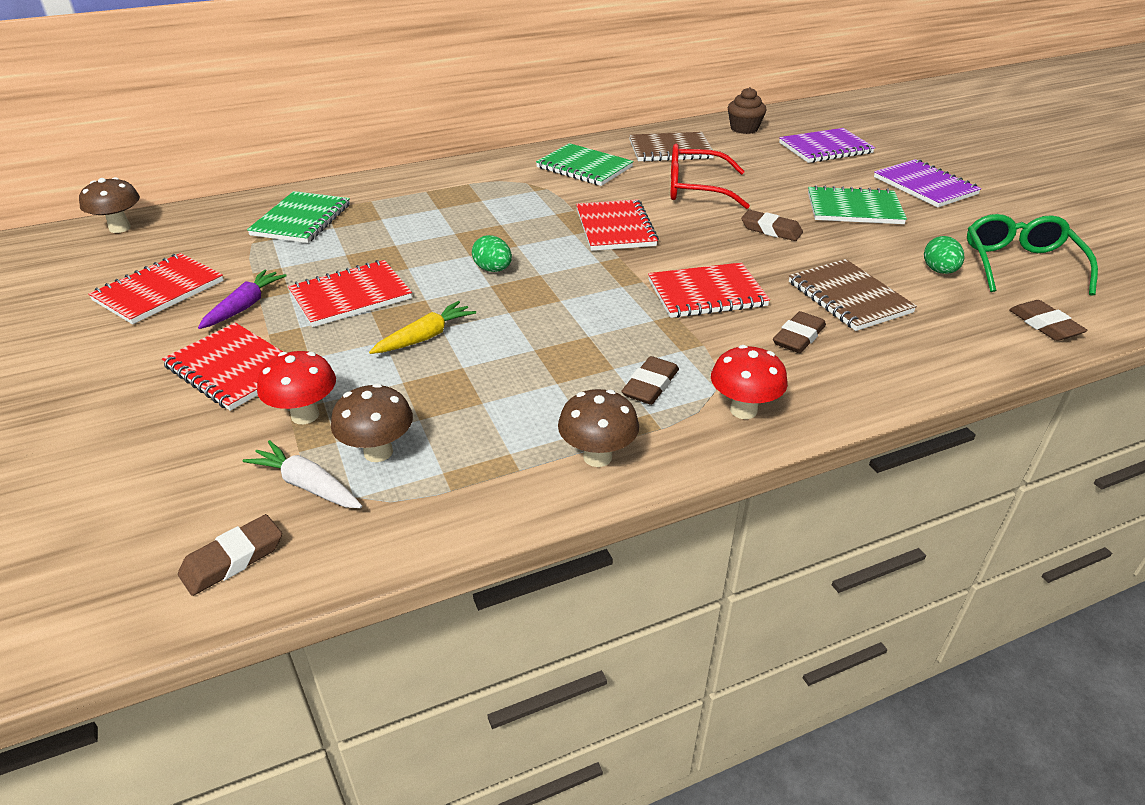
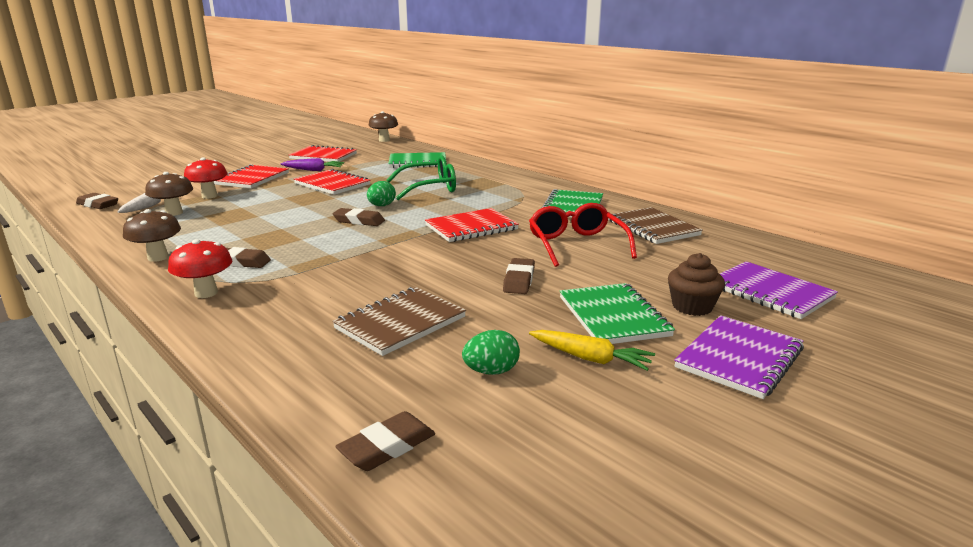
camera: 70 degrees right, 15 degrees down
(425, 337) = (290, 204): yellow carrot -> yellow carrot (590, 358)
(706, 293) = (379, 266): red notebook -> none
(744, 129) = (758, 250): brown cupcake -> brown cupcake (692, 307)
(798, 337) = (318, 305): brown eraser -> brown eraser (359, 221)
(1020, 265) = (552, 432): green glasses -> green glasses (429, 188)

